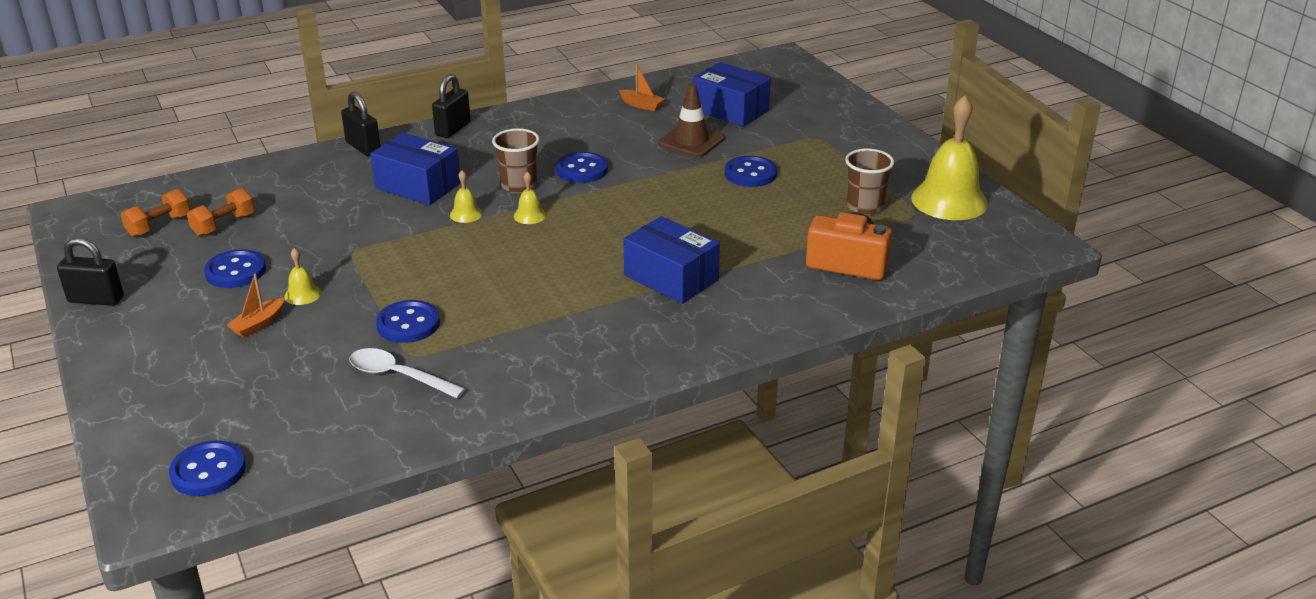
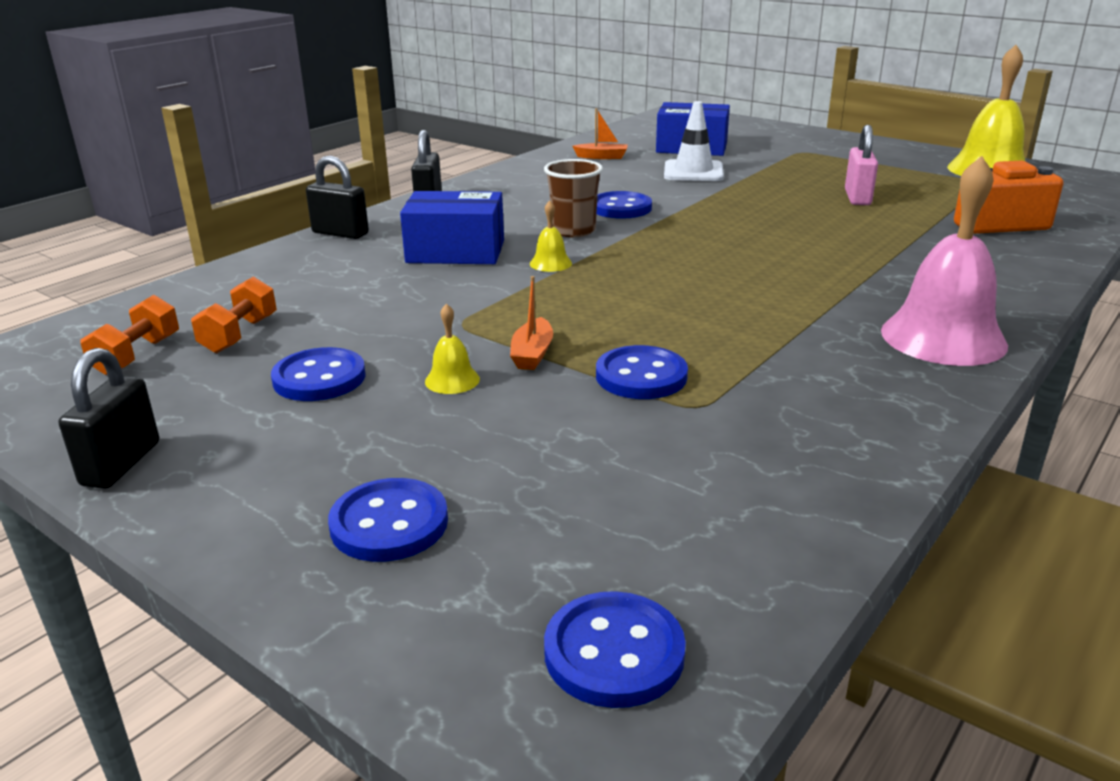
camera: 25 degrees left, 5 degrees down
(96, 299) = (121, 464): black padlock -> black padlock turned 60 degrees counterclockwise
(258, 324) = (432, 428): orange boat -> orange boat (532, 354)
(398, 376) = (716, 434): white spoon -> none
(530, 215) = (625, 251): yellow bell -> none
(634, 352) = (943, 337): none -> pink bell
(671, 277) = (860, 268): blue box -> none
(691, 141) = (693, 172): brown traffic cone -> white traffic cone
(750, 174) = (789, 183): blue button -> blue button (389, 523)
(780, 205) = (857, 198): none -> pink padlock
(864, 207) = (931, 186): brown cup -> none

